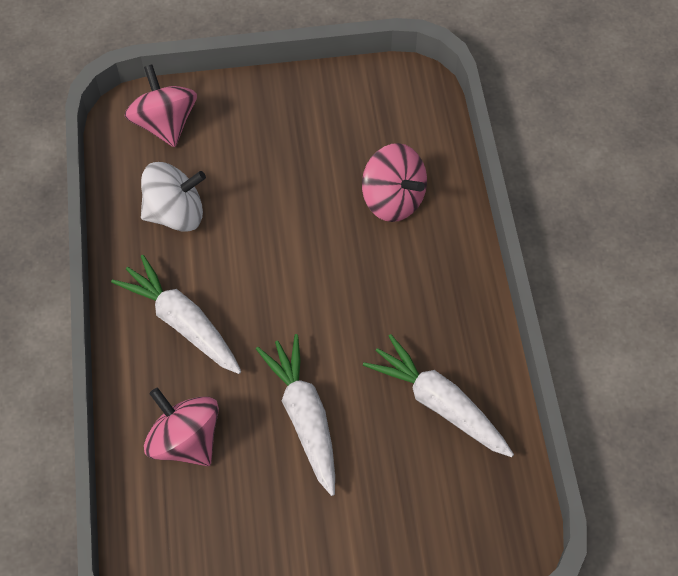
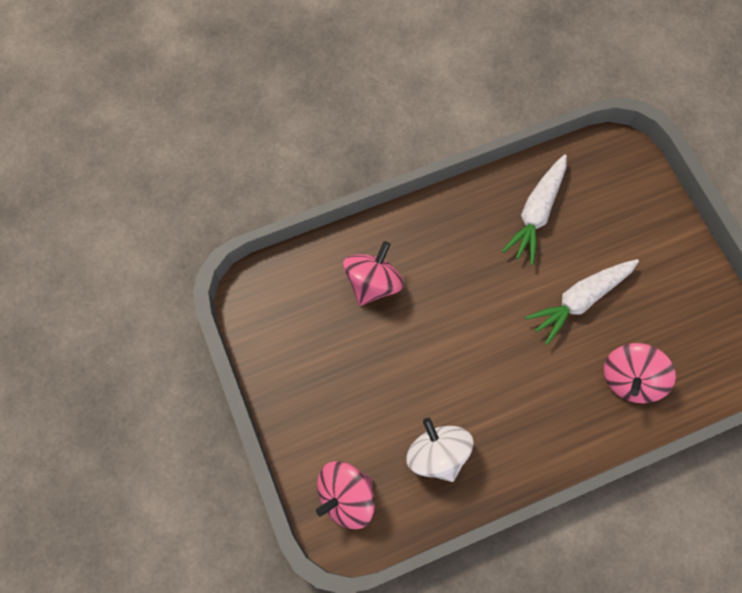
camera: 105 degrees left, 10 degrees up
(182, 322) = (535, 414): white carrot -> none

